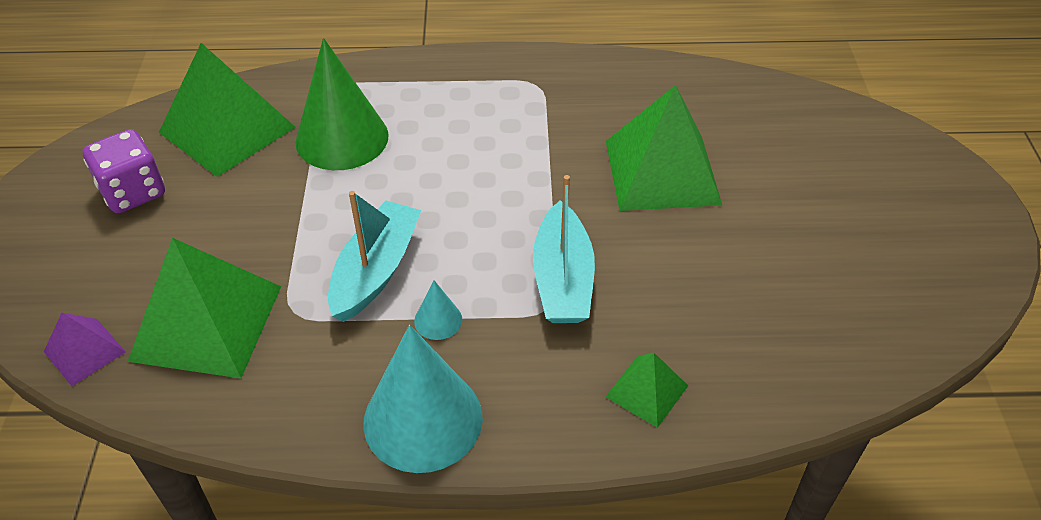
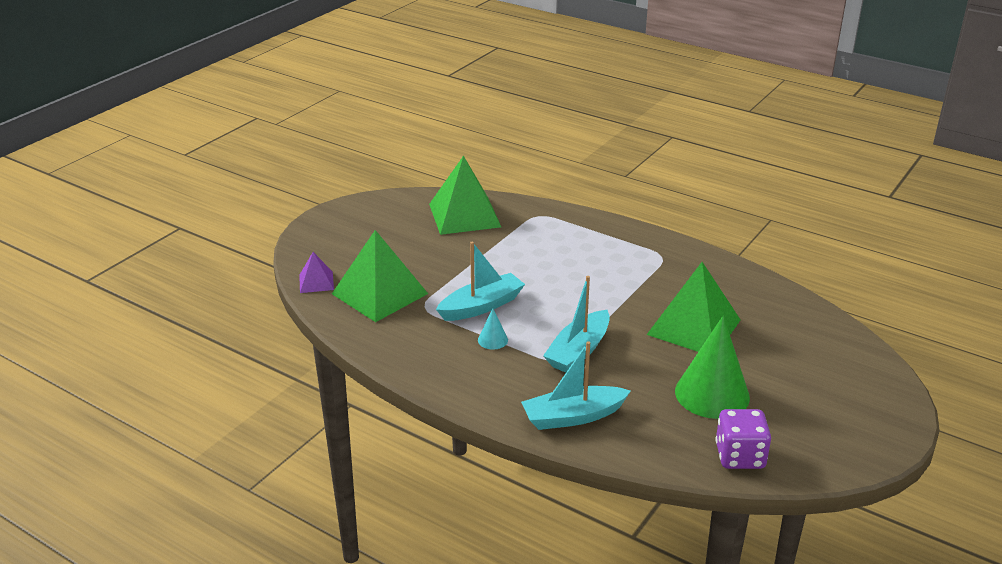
camera: 35 degrees right, 15 degrees down
(133, 192) = (393, 226): purple dice -> purple dice (740, 456)
(342, 138) = (521, 241): green cone -> green cone (712, 394)
(423, 419) = (445, 375): turquoise cone -> none
(646, 391) = (573, 416): green pyramid -> turquoise boat

